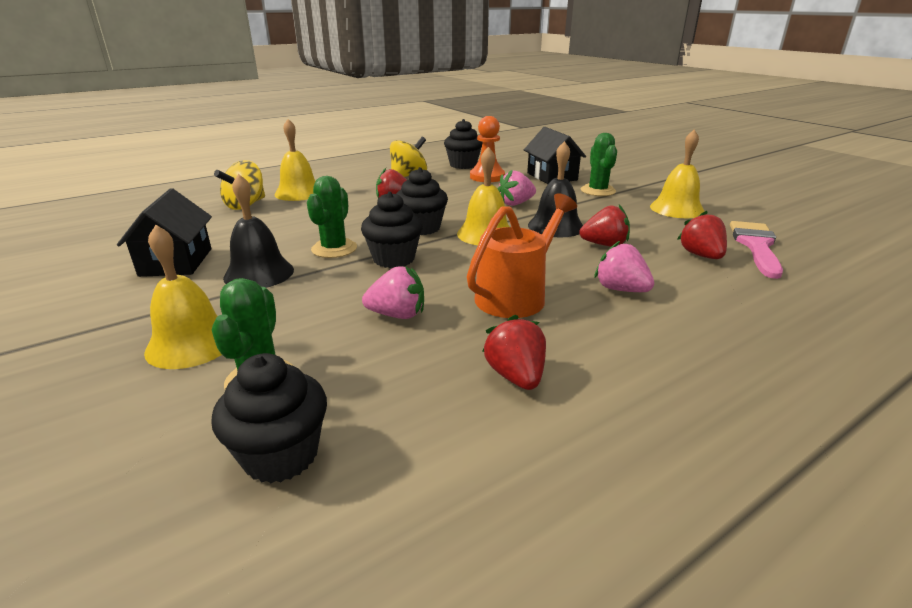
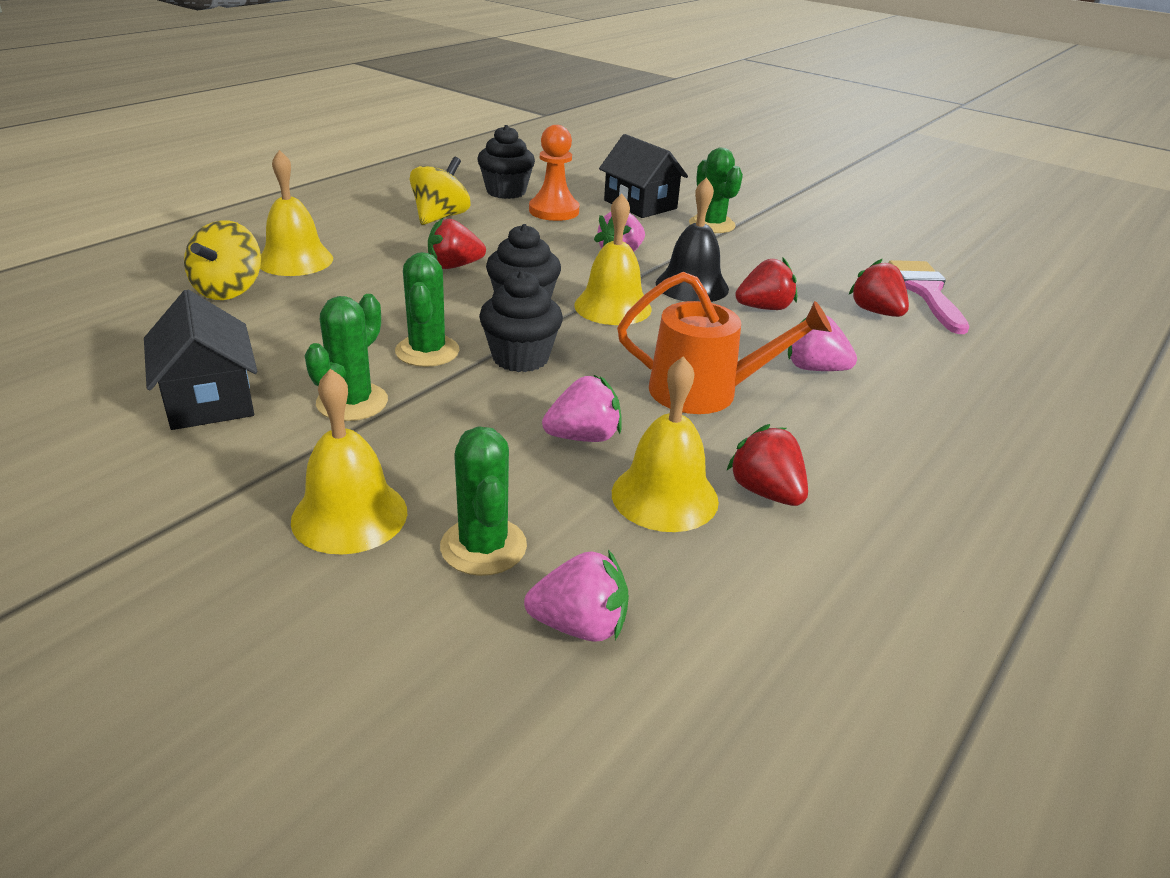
camera: 20 degrees left, 5 degrees up
(259, 273) = (352, 402): black bell -> green cactus
(281, 455) = (580, 625): black cupcake -> pink strawberry
(516, 295) = (705, 392): orange watering can -> orange watering can turned 75 degrees clockwise
(676, 209) = (818, 246): yellow bell -> yellow bell (664, 496)

